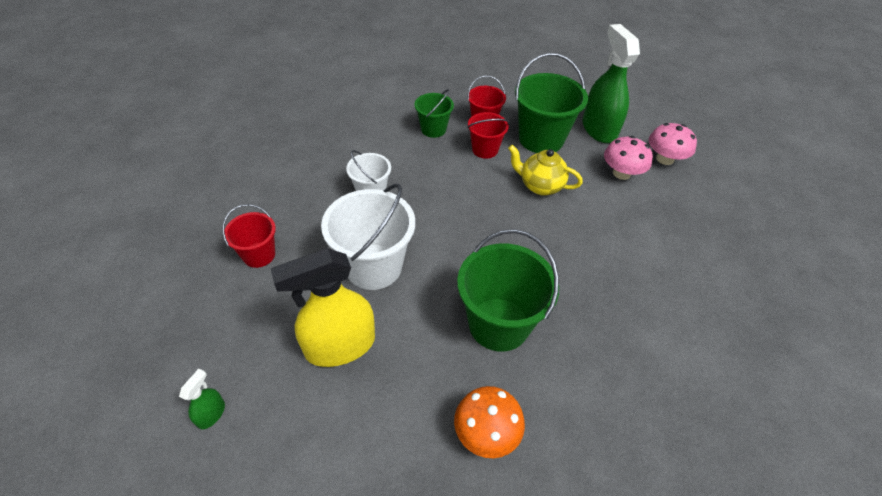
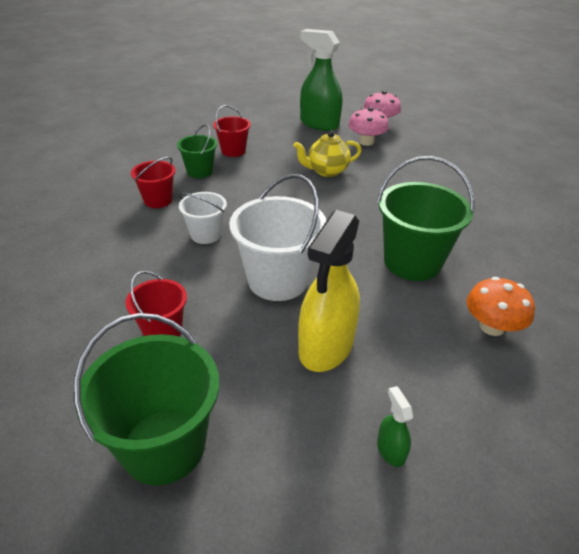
camera: 40 degrees left, 10 degrees down
(211, 414) = (288, 472): green spray bottle -> green spray bottle (391, 450)
(485, 149) = (258, 167): red bucket -> red bucket (158, 200)
(541, 139) = (289, 144): green bucket -> green bucket (164, 446)

